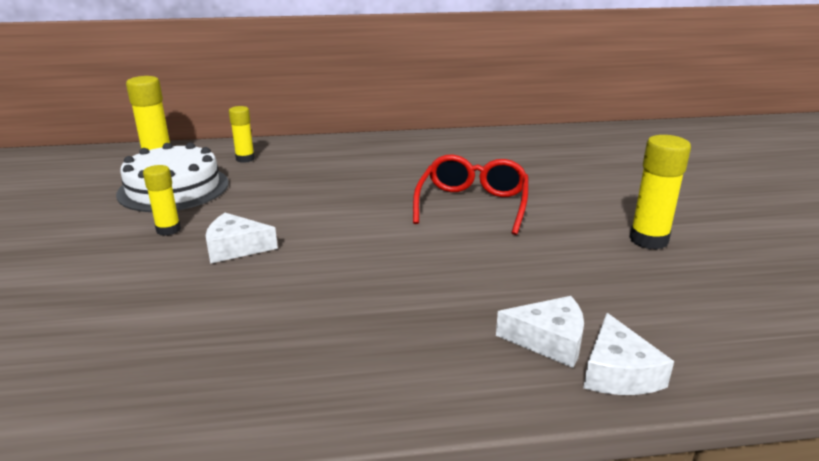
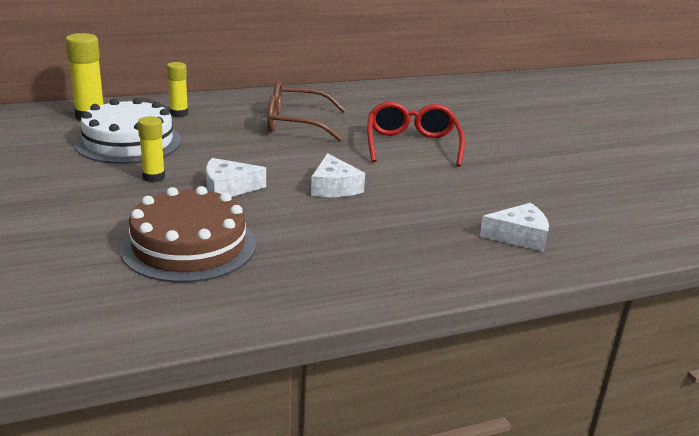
camera: 15 degrees left, 0 degrees up
(143, 319) = (189, 246): none -> brown cake
(357, 174) = (296, 123): none -> brown glasses
(618, 372) = (575, 252): white cheese -> white cheese (334, 187)
(648, 240) = (562, 165): yellow glue stick -> none

